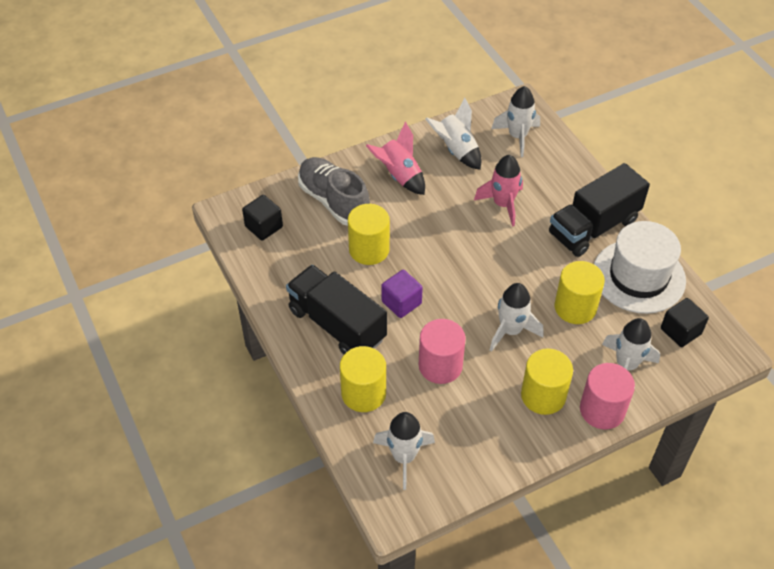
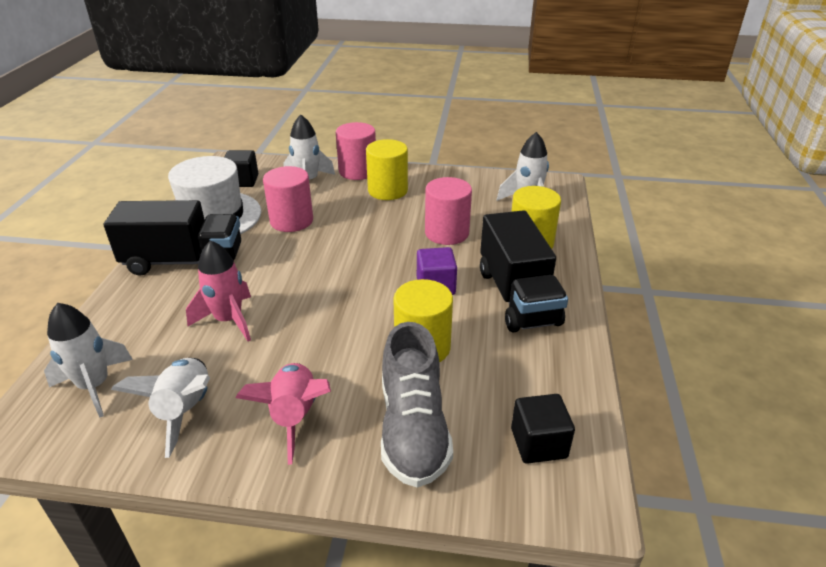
camera: 145 degrees left, 15 degrees down
(510, 331) = (362, 229): white rocket -> none
(575, 307) = (291, 221): yellow cylinder -> pink cylinder

